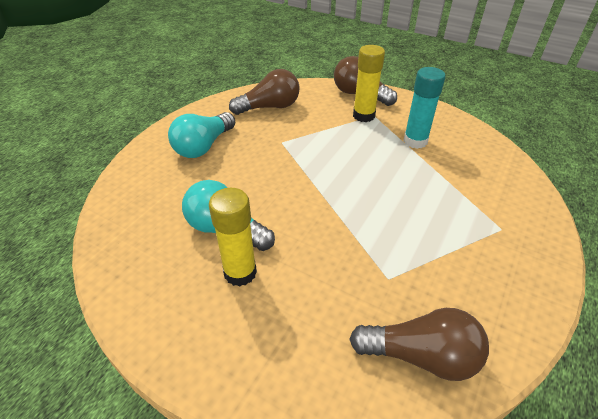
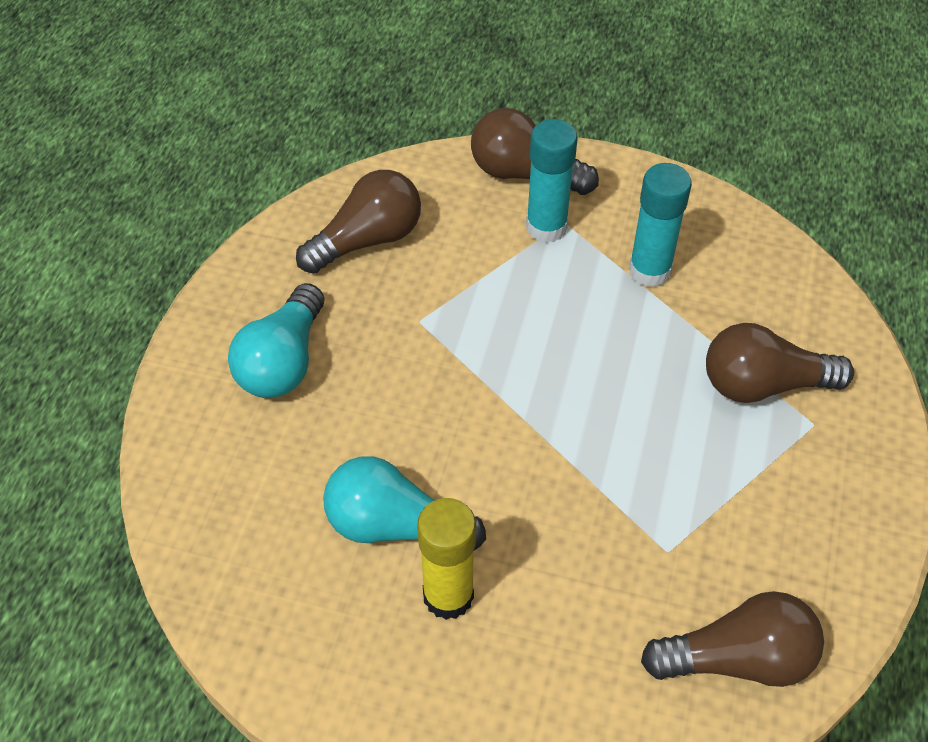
camera: 15 degrees left, 10 degrees up
(363, 116) = (546, 227): yellow glue stick -> turquoise glue stick
(471, 203) = (763, 384): none -> brown light bulb

